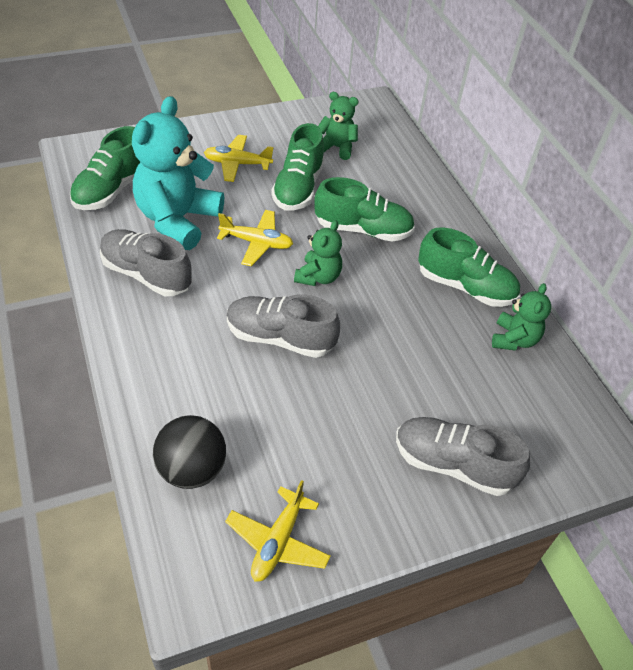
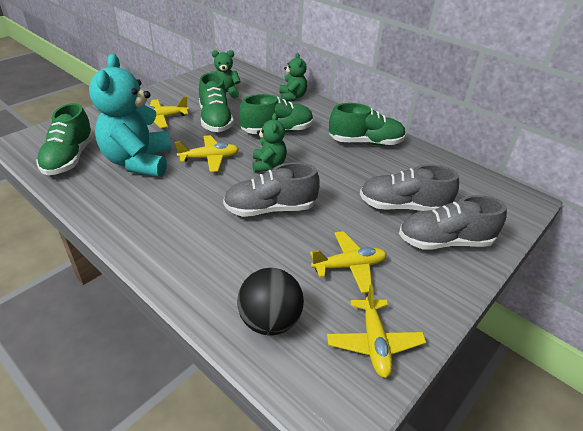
camera: 25 degrees left, 10 degrees down
(146, 274) = (137, 202): grey shoe -> grey shoe (403, 206)
(316, 446) = (349, 266): none -> yellow plane
(514, 339) = (417, 160): green teddy bear -> green teddy bear (292, 97)

